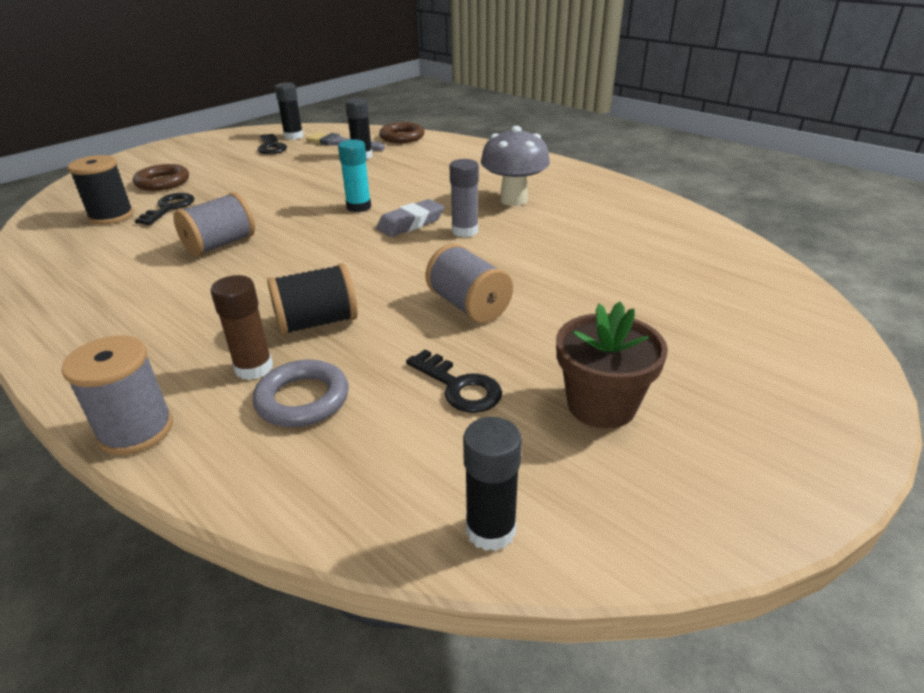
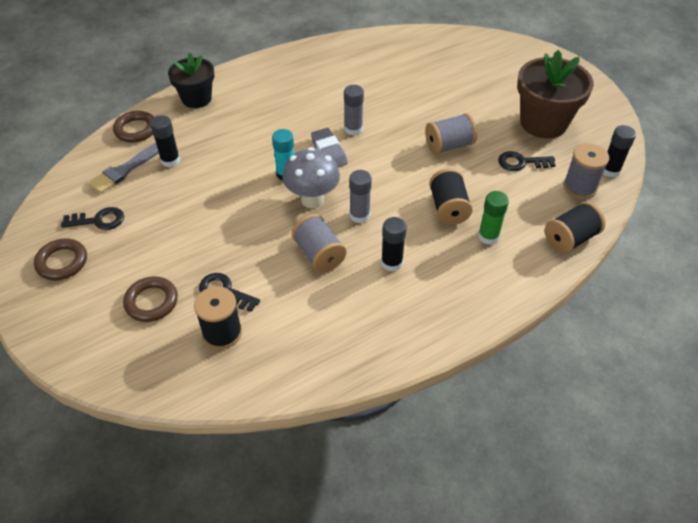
camera: 75 degrees left, 15 degrees up
(136, 430) = (533, 282): grey spool -> grey spool (579, 187)
(218, 146) = (62, 262): none -> brown ring
(248, 472) = (570, 239): none -> black spool
(254, 368) = (488, 236): brown glue stick -> green glue stick
(292, 258) = (359, 215): none -> grey glue stick
(293, 136) = (75, 202): black glue stick -> black glue stick (391, 263)
(302, 399) = (520, 218): grey ring -> none
(459, 386) = (521, 162): black key -> black key turned 150 degrees counterclockwise
(466, 149) = (196, 98): none -> black flower pot
(513, 200) = (314, 97): grey mushroom -> grey mushroom (312, 199)
(601, 405) = (543, 123): brown flower pot -> brown flower pot, size x1.53

